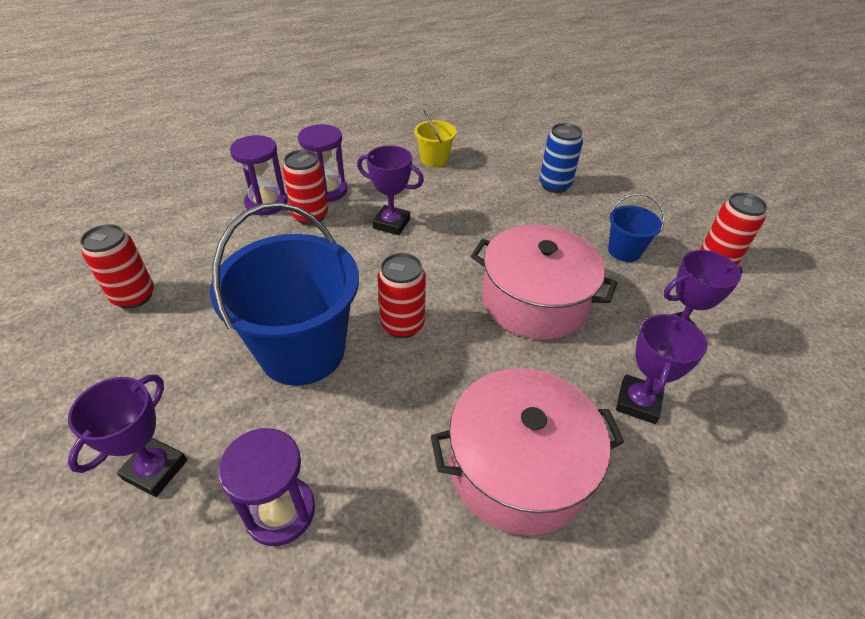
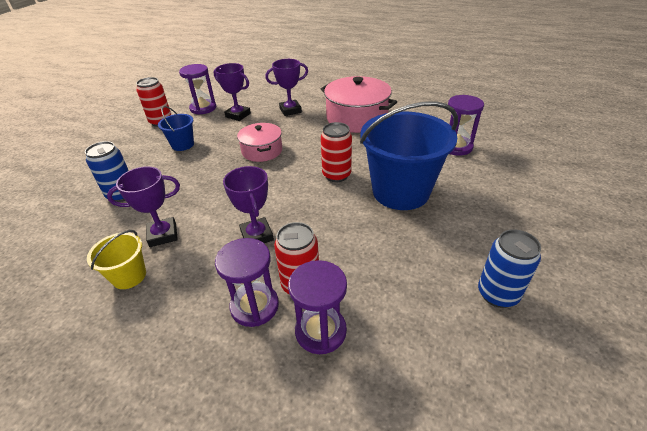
camera: 130 degrees left, 5 degrees down
(134, 296) = (497, 294): red can -> blue can
(155, 469) = (507, 182): purple trophy -> purple trophy (163, 235)
(535, 300) = (262, 151): pink pot -> pink pot, size x0.60
(738, 313) = (203, 108): none -> purple hourglass

